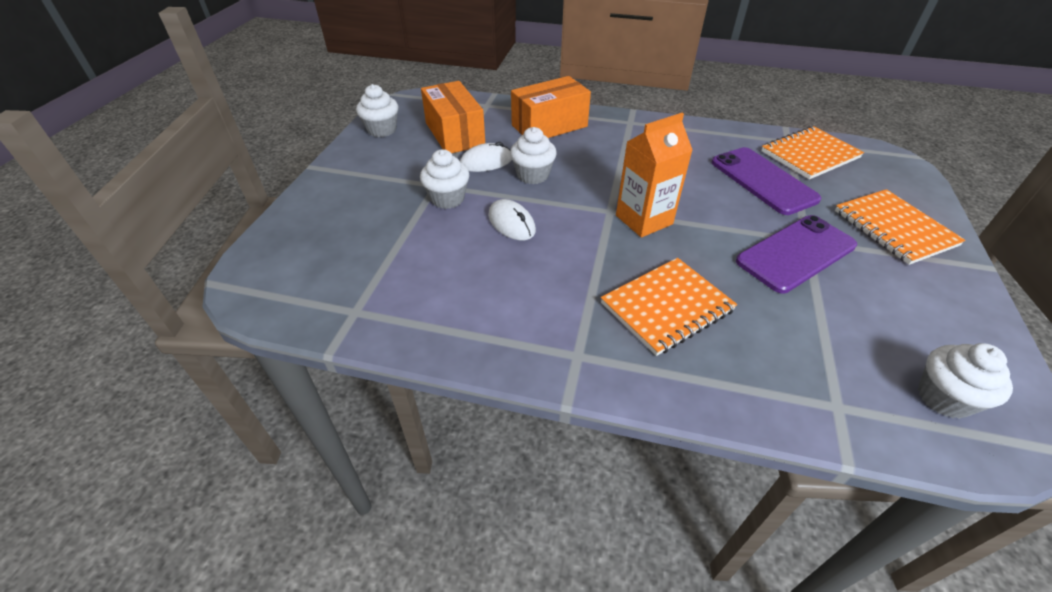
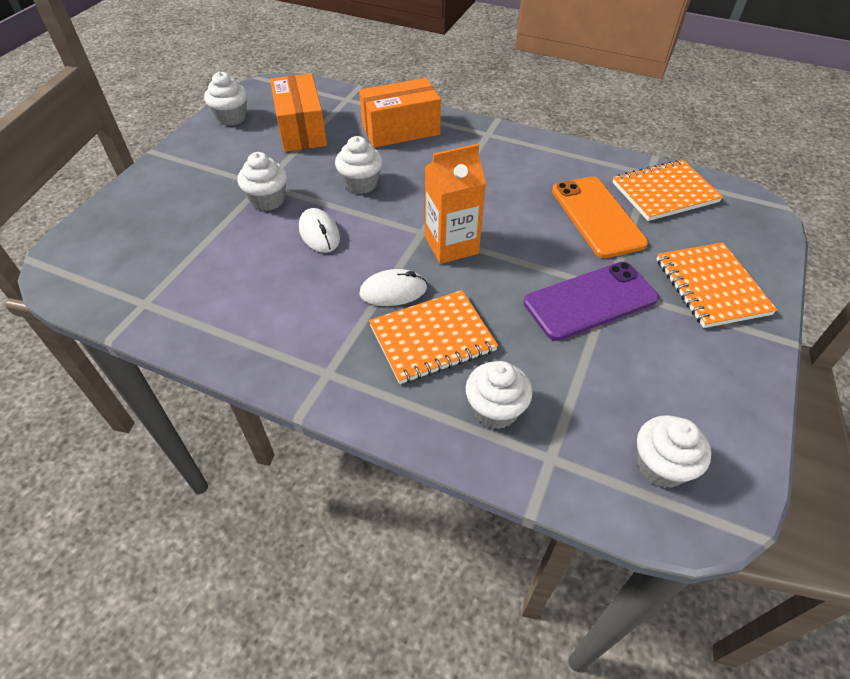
camera: 10 degrees right, 5 degrees up
(486, 162) = (320, 164): white mouse -> white mouse (393, 291)
(761, 367) = (495, 410): none -> white cupcake
(762, 181) = (597, 217): purple phone -> orange phone

